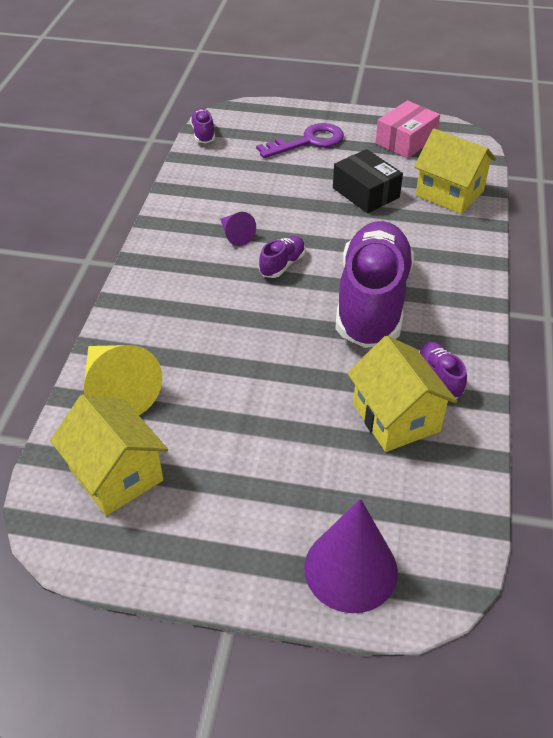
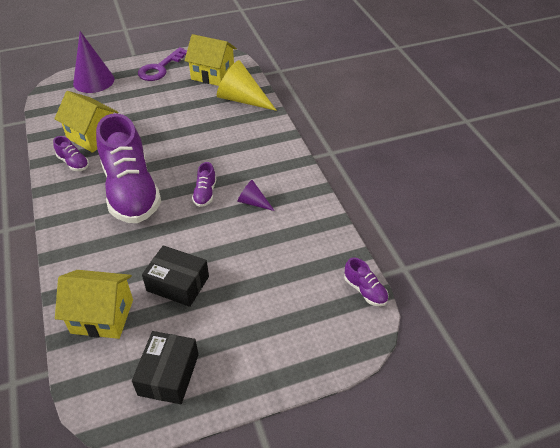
camera: 150 degrees right, 0 degrees up
(308, 141) = (264, 326): purple key -> purple key (160, 68)
(406, 141) = (168, 374): pink box -> black box

